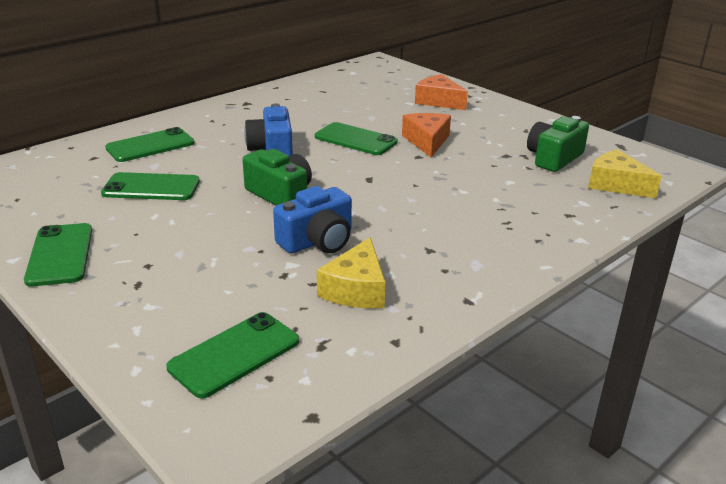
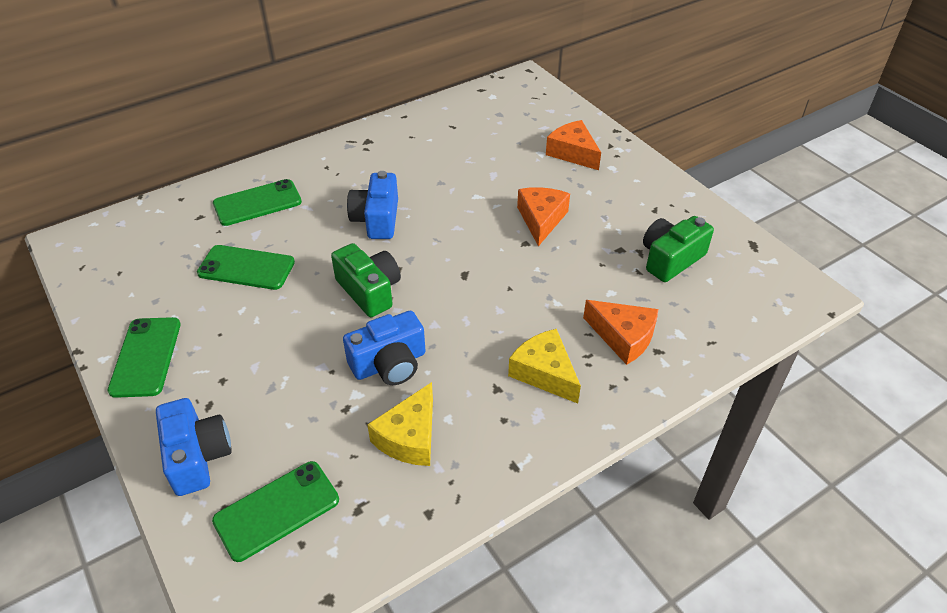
camera: 10 degrees right, 15 degrees up
(135, 322) = (197, 456): none -> blue camera
(355, 139) = (466, 210): green phone -> none
(533, 208) = (623, 337): none -> orange cheese
(616, 184) = (725, 308): yellow cheese -> yellow cheese (544, 373)

